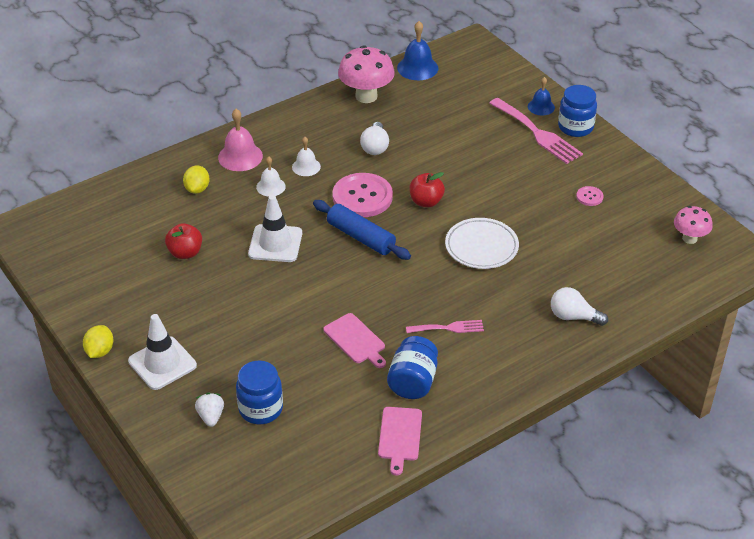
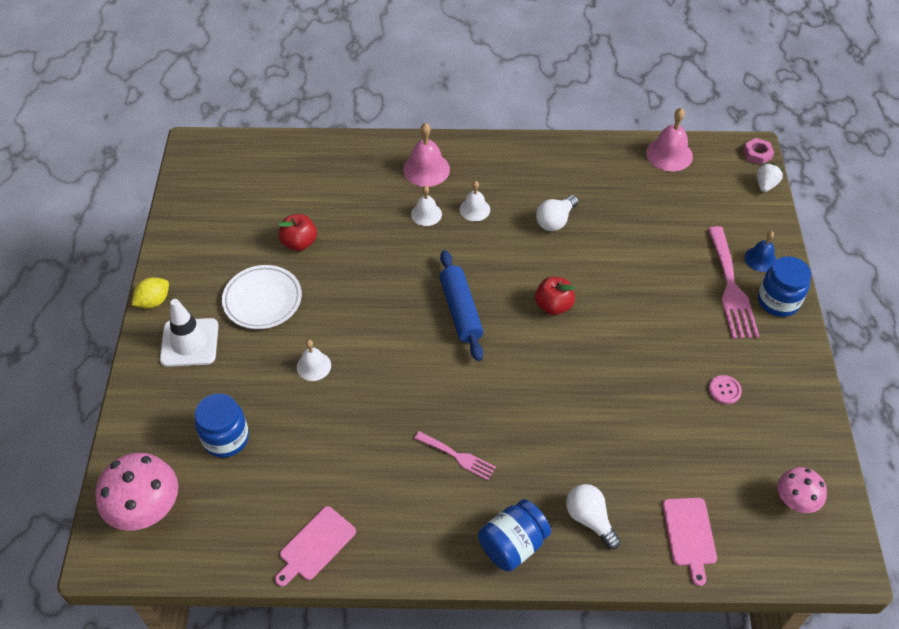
camera: 35 degrees right, 10 degrees up
(197, 189) = (363, 184): yellow lemon -> none
(211, 417) = (181, 420): white strawberry -> white strawberry (765, 185)
(275, 244) = (380, 275): white traffic cone -> none
(282, 327) = (313, 366): none -> white bell
(356, 340) = (364, 418): pink cutting board -> pink cutting board (689, 535)
(362, 197) = (498, 268): pink button -> none
(366, 96) = (593, 162): pink mushroom -> pink mushroom (147, 510)
(413, 382) = (376, 495): blue jar -> blue jar (513, 545)
(417, 68) = (669, 154): blue bell -> pink bell
(479, 41) = (757, 154): none -> pink nut
(481, 247) = (565, 385): white plate -> white plate (262, 300)

